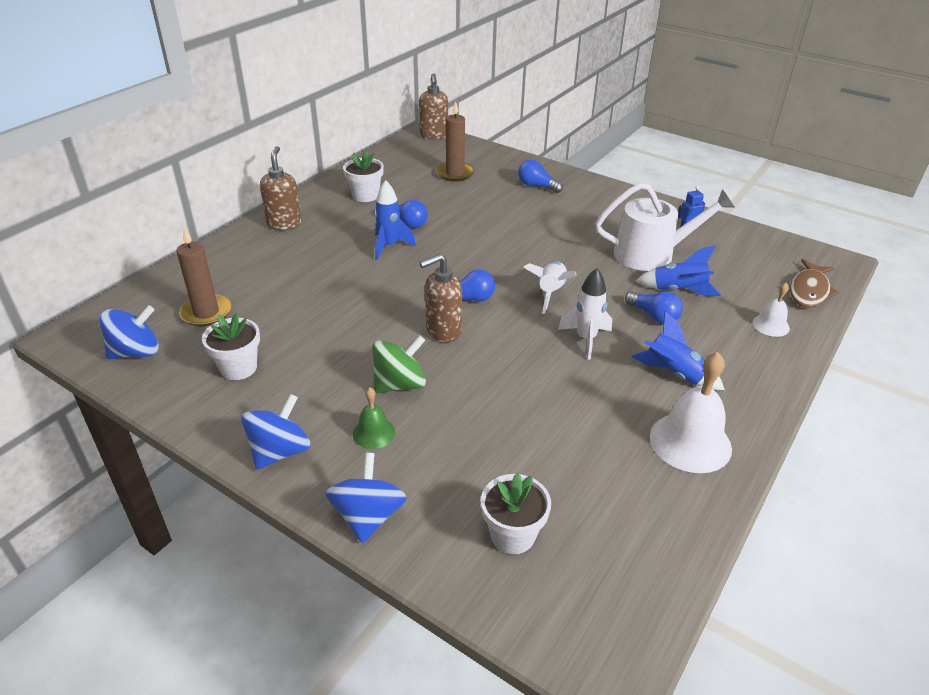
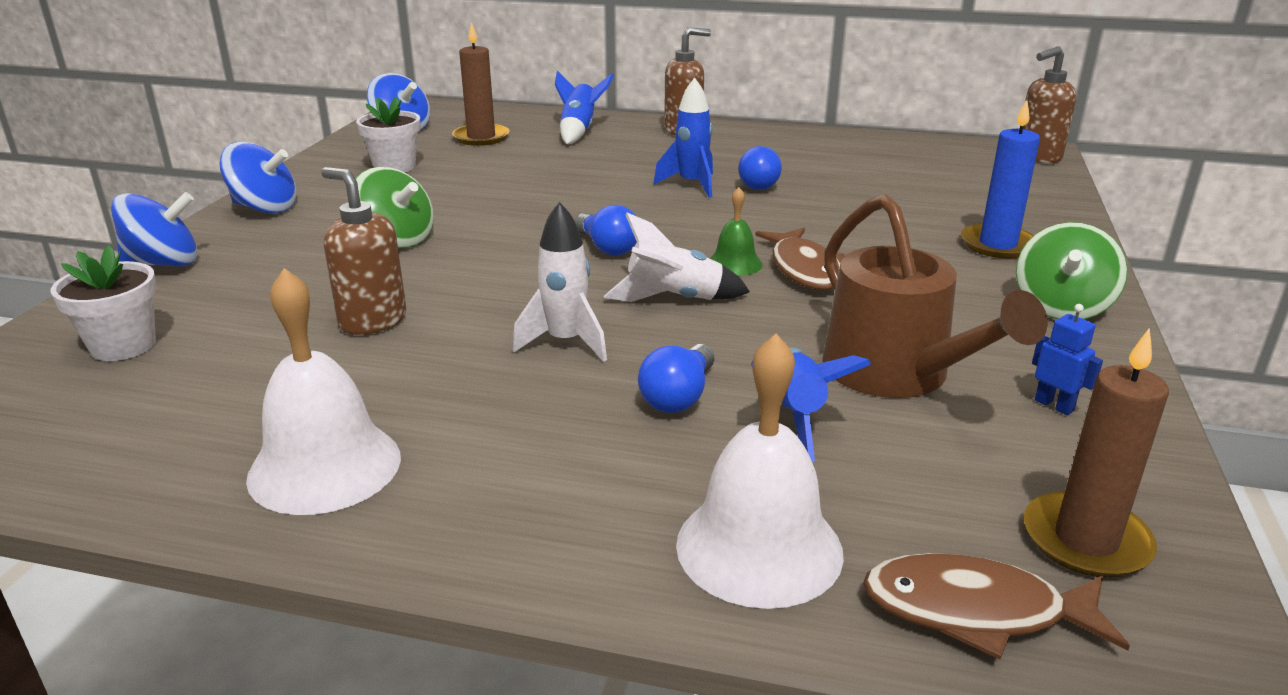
camera: 70 degrees right, 10 degrees down
(365, 195) = (801, 152): white flower pot -> none
(374, 433) = (302, 242): green bell -> green bell (734, 263)
(443, 331) = (520, 244): brown soap dispenser -> brown soap dispenser (372, 321)
(455, 173) = (943, 187): brown candle -> brown candle (1085, 540)
(535, 244) = (804, 269): none -> brown fish
(536, 186) = (998, 245): blue light bulb -> blue candle
(607, 196) = (1061, 307): none -> green spinning top
(651, 254) = (896, 373): white watering can -> brown watering can
(674, 374) = (510, 434): blue rocket -> blue rocket (579, 131)
(771, 325) = (759, 547): white bell -> white bell, size x1.88

